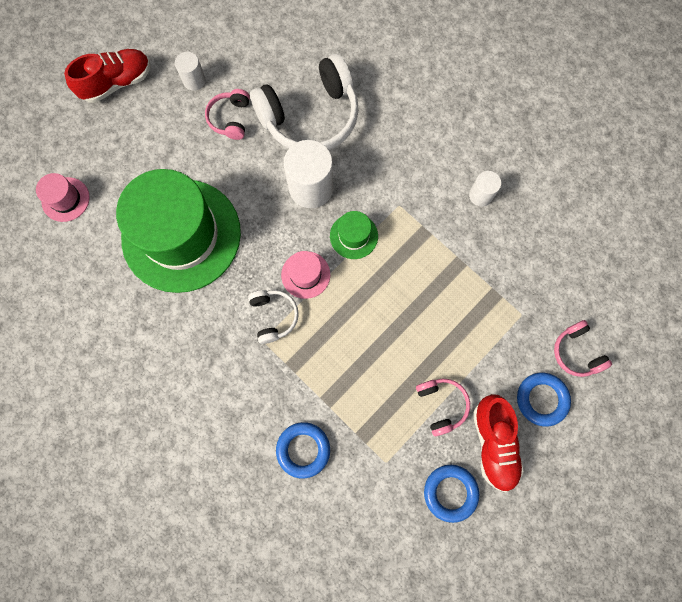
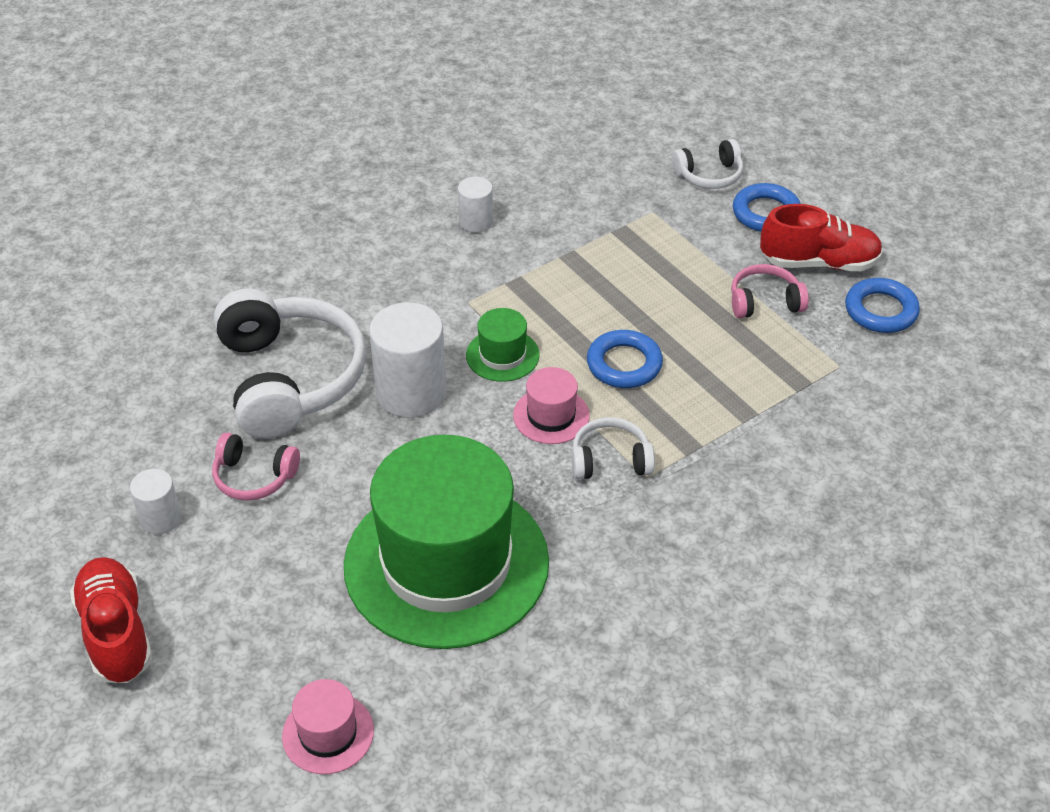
camera: 80 degrees left, 30 degrees down
(303, 449) = (816, 450): blue ring -> blue ring (624, 364)
(576, 352) = (709, 175): pink headphones -> white headphones

